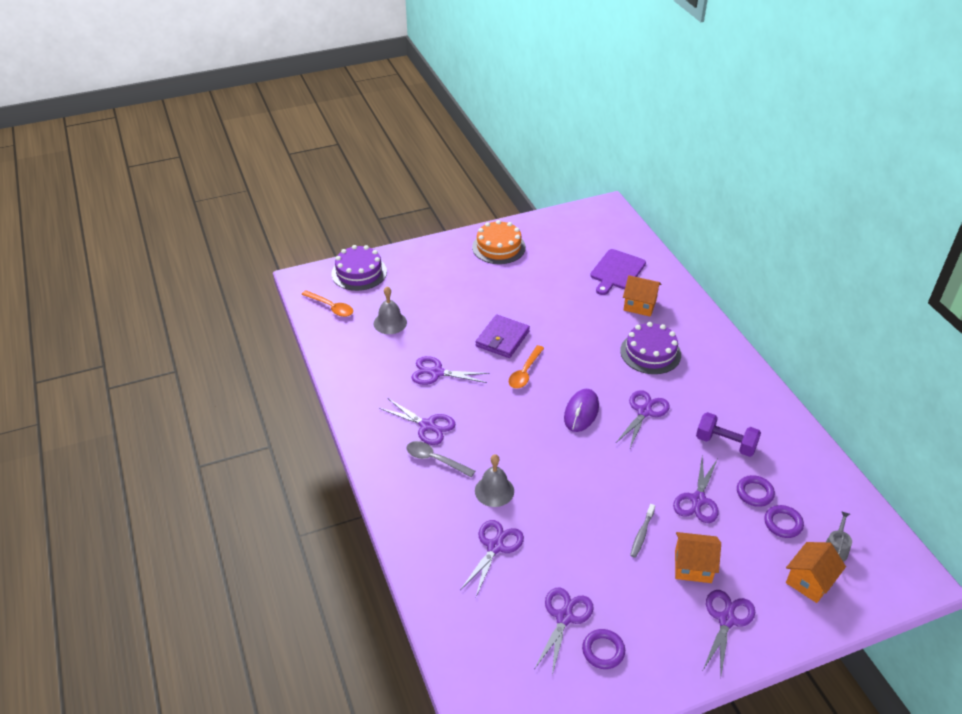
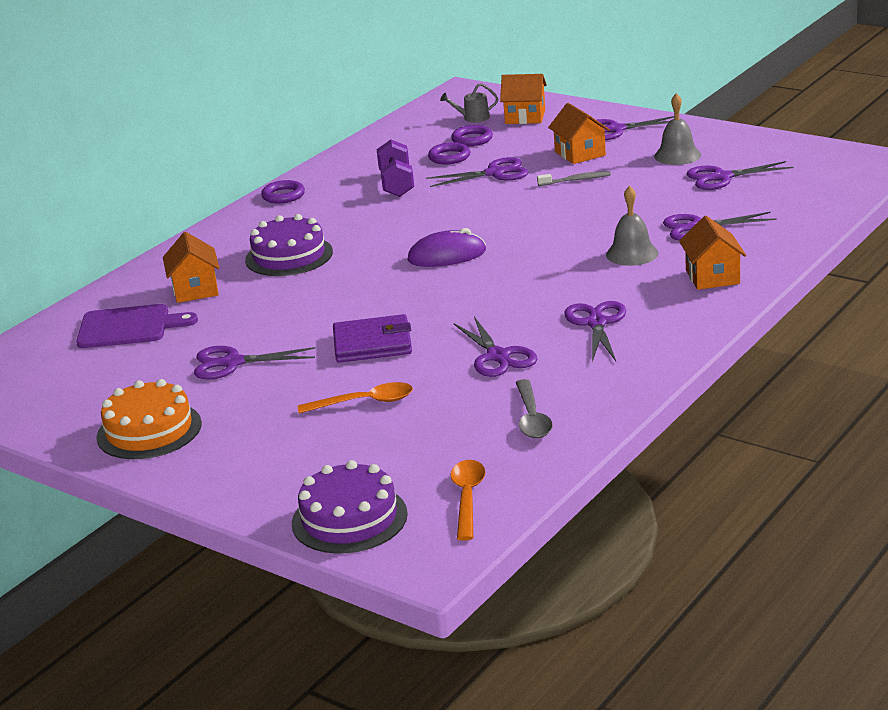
camera: 120 degrees left, 15 degrees down
(390, 323) = (441, 433): grey bell -> grey bell (677, 155)
(423, 506) = (712, 277): none -> orange house
(435, 459) = (640, 297): grey spoon -> grey spoon (532, 418)
(525, 372) = (421, 307): orange spoon -> orange spoon (364, 402)
(603, 651) = (727, 155): purple ring -> purple ring (283, 195)
(644, 412) = (400, 228): purple scissors -> purple scissors (233, 363)

